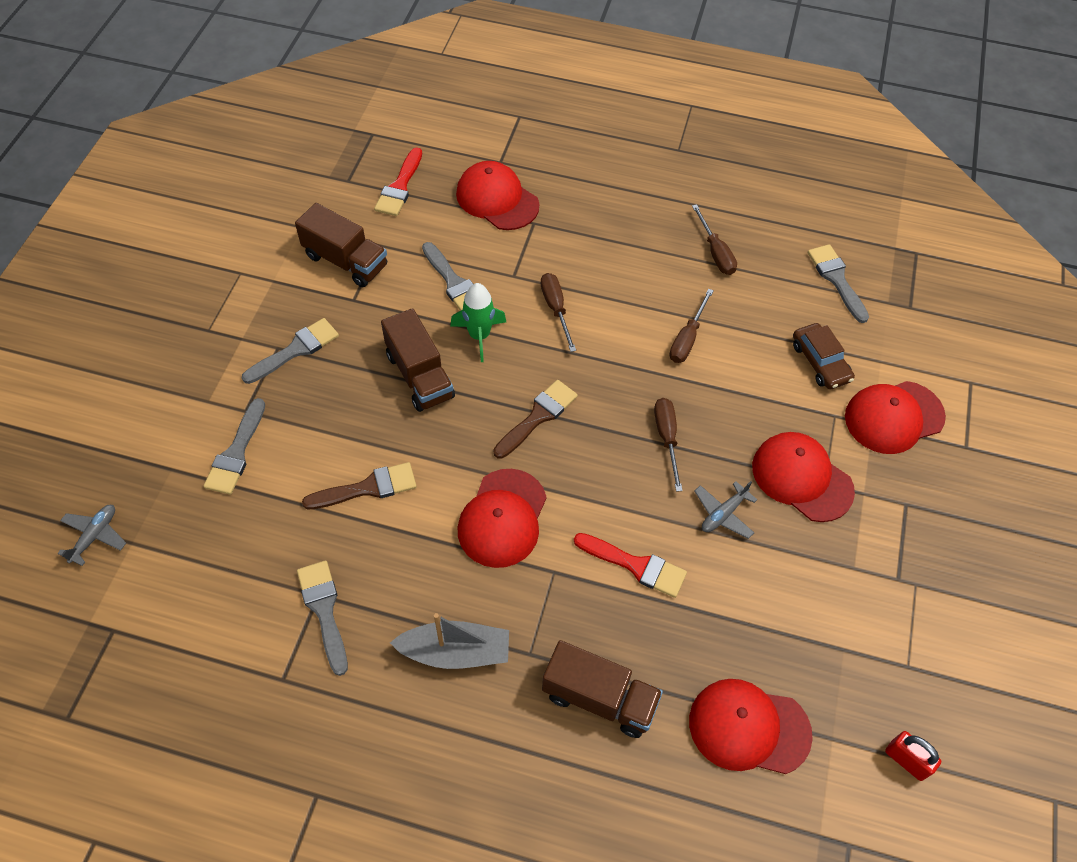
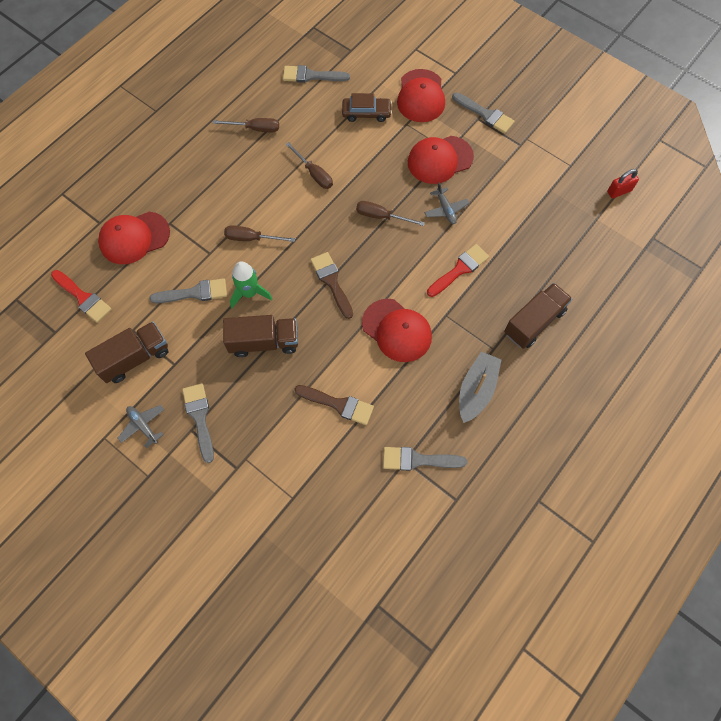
camera: 65 degrees left, 10 degrees up
(94, 536) = (296, 603): grey plane -> grey plane (143, 426)
(236, 453) = (270, 484): grey brush -> grey brush (485, 114)
(367, 488) = (338, 404): brown brush -> brown brush turned 105 degrees clockwise
(748, 728) = (577, 255): red cap -> none

